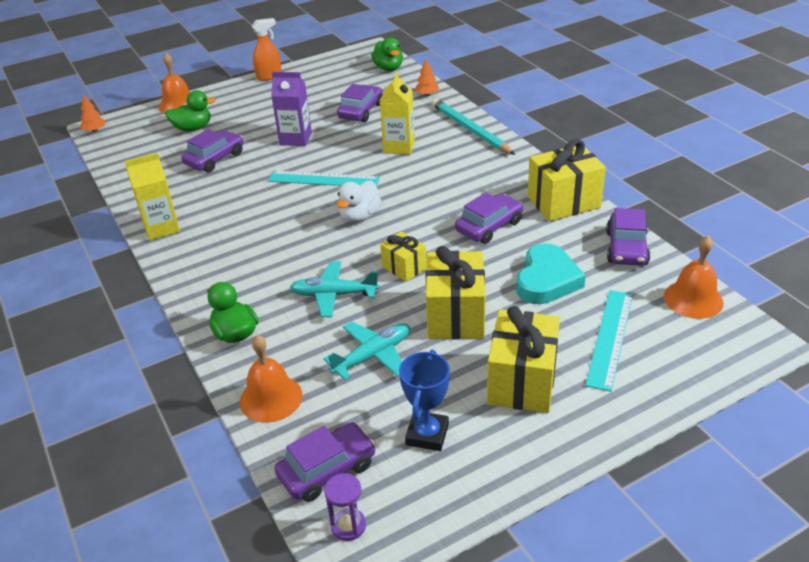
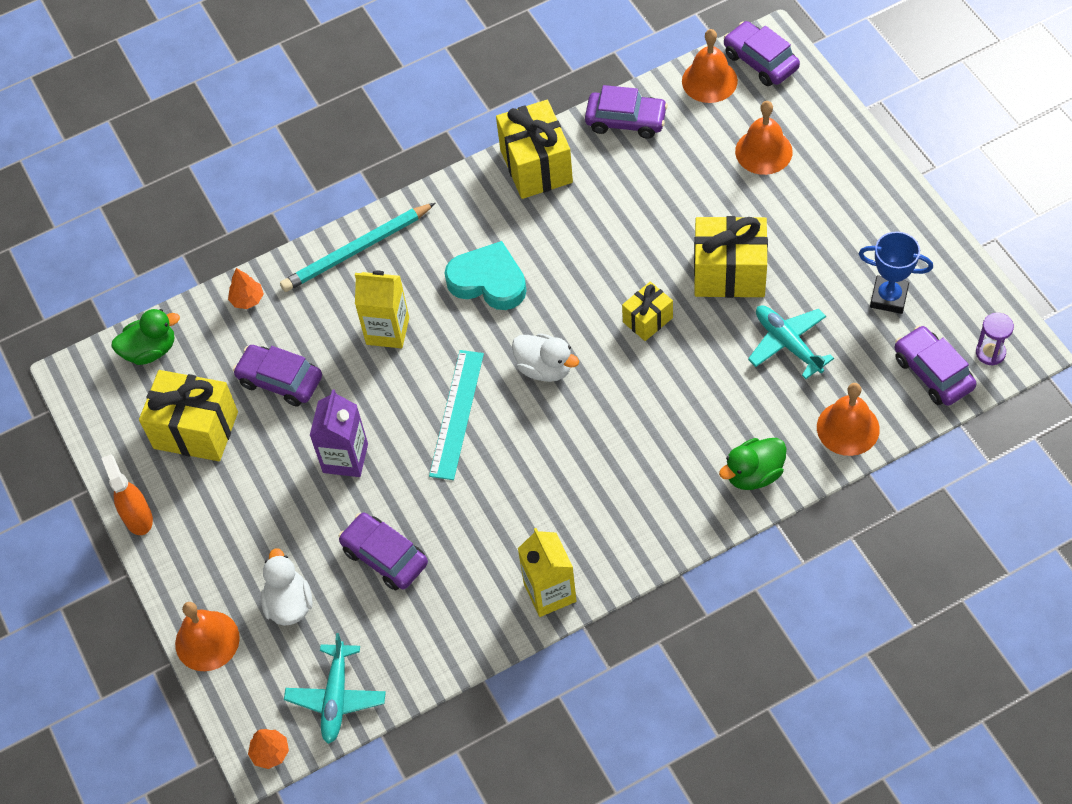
camera: 85 degrees left, 20 degrees up
(193, 128) = (289, 604): green duck -> white duck
(333, 295) = (692, 385): turquoise plane -> turquoise plane (336, 698)
(489, 226) = (577, 238): purple car -> purple car (760, 61)
(522, 382) = (822, 223): yellow gift -> yellow gift (195, 430)
(547, 280) = (675, 193): turquoise heart -> turquoise heart (488, 281)
(610, 338) = (763, 151): turquoise ruler -> orange bell

